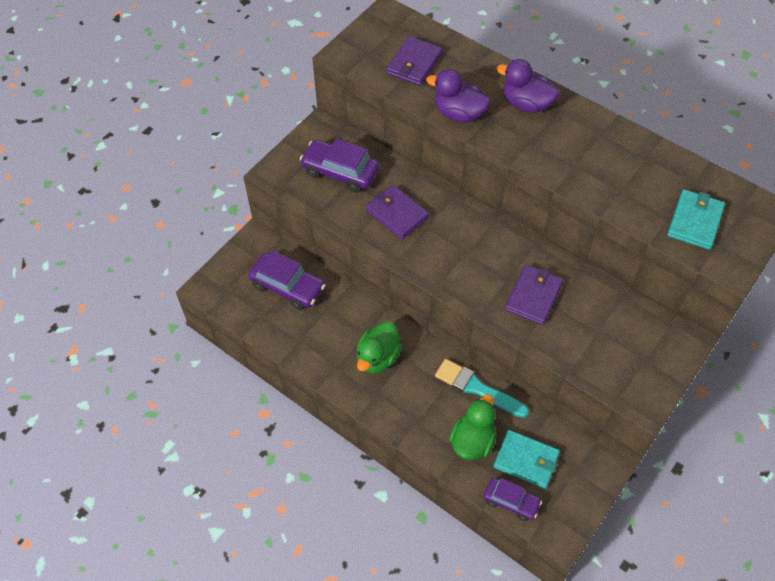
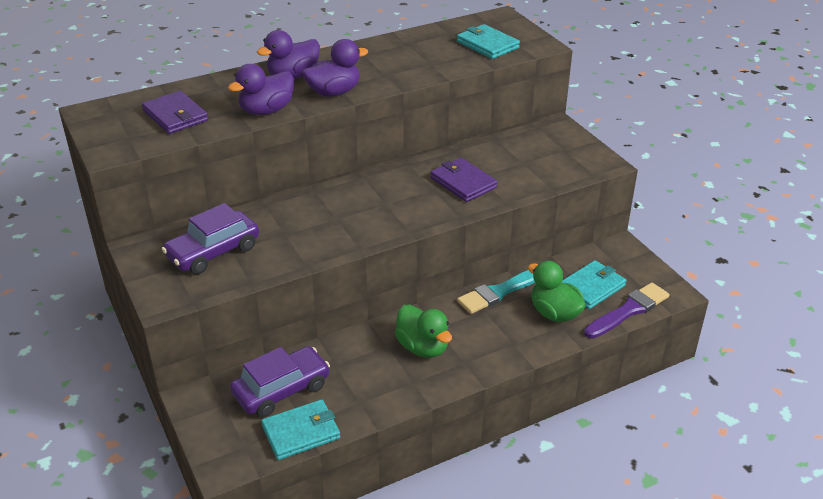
camera: 65 degrees left, 20 degrees down
(254, 318) = (301, 432): none -> turquoise wallet
(397, 214) = (303, 231): purple wallet -> none
(511, 501) = (628, 310): purple car -> purple brush
(518, 144) = (334, 92): none -> purple duck

